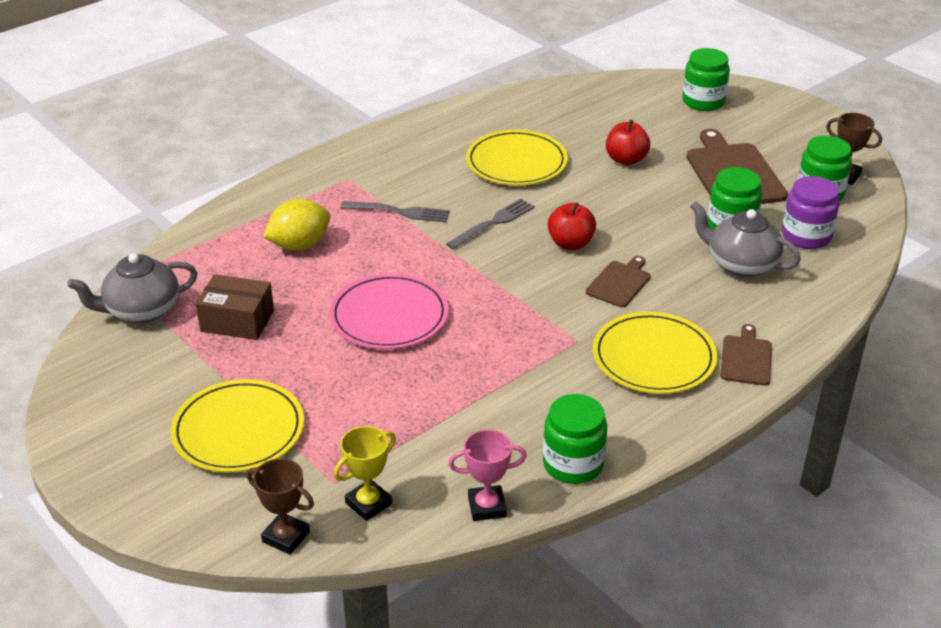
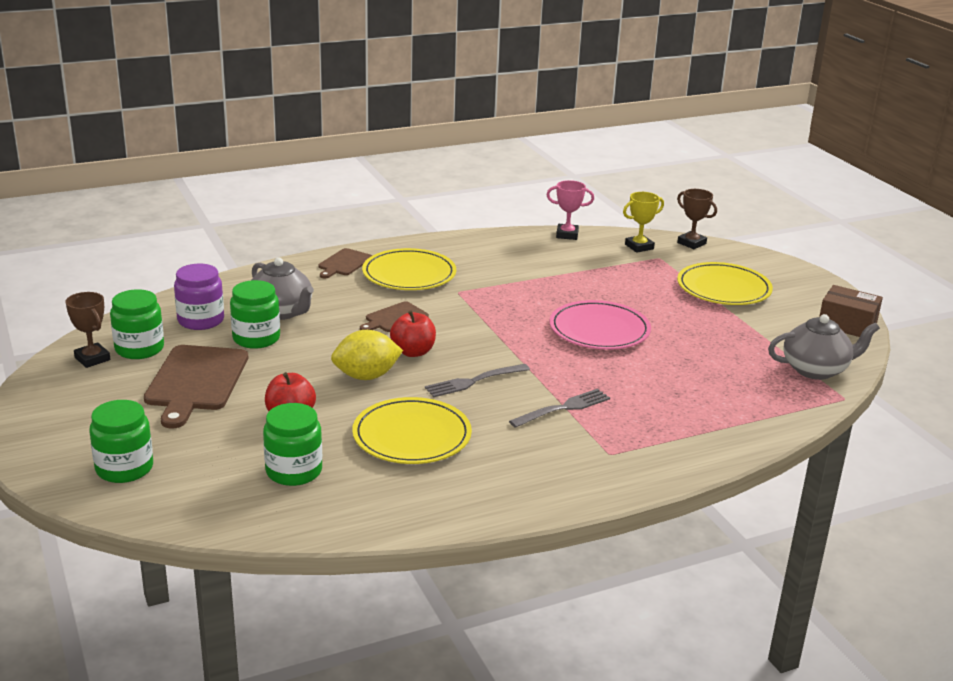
camera: 165 degrees left, 10 degrees down
(237, 321) = (729, 349): brown box -> brown box (847, 324)
(299, 245) = (671, 396): yellow lemon -> yellow lemon (366, 376)
(399, 212) = (563, 408): grey fork -> grey fork turned 120 degrees clockwise
(573, 464) = (504, 241): green jar -> green jar (294, 471)

